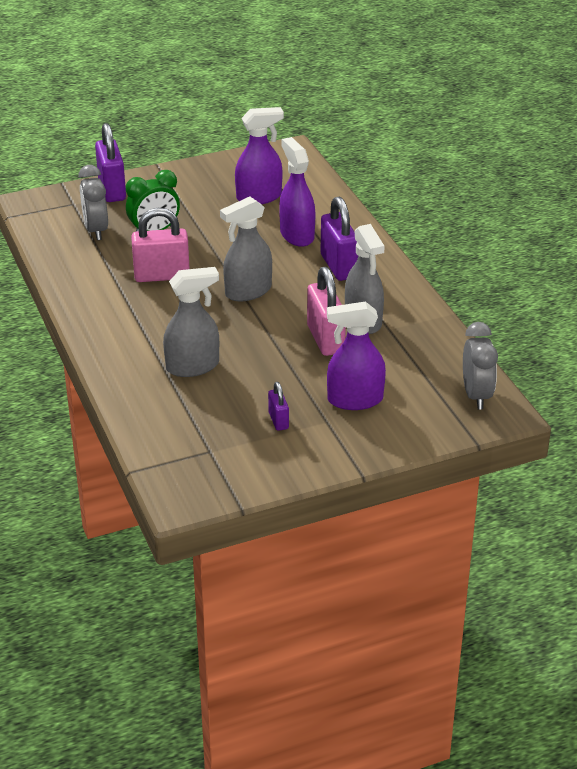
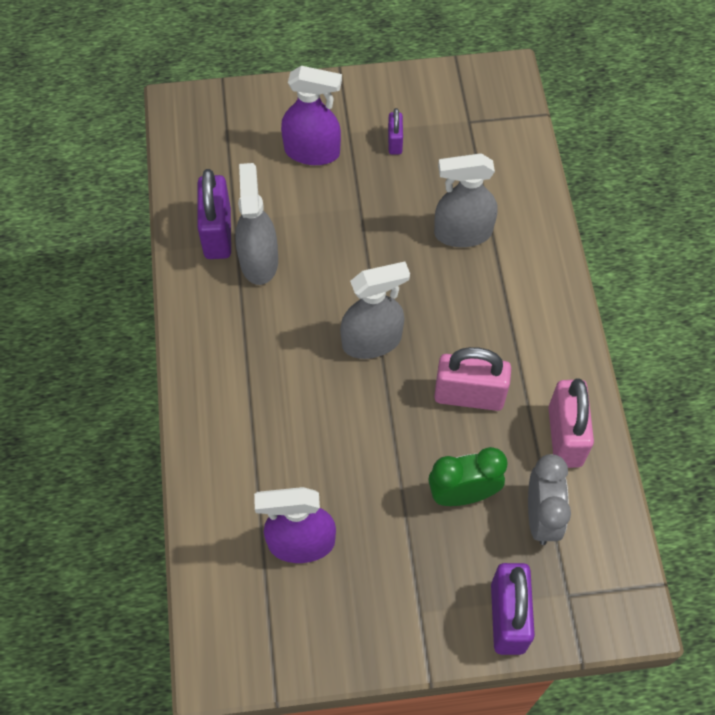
camera: 165 degrees left, 25 degrees up
(297, 235) = (278, 439): purple spray bottle -> none
(325, 339) = (310, 241): pink padlock -> pink padlock (565, 436)
(339, 266) = (249, 362): purple padlock -> purple padlock (217, 233)
(476, 395) = (193, 131): grey clock -> none

